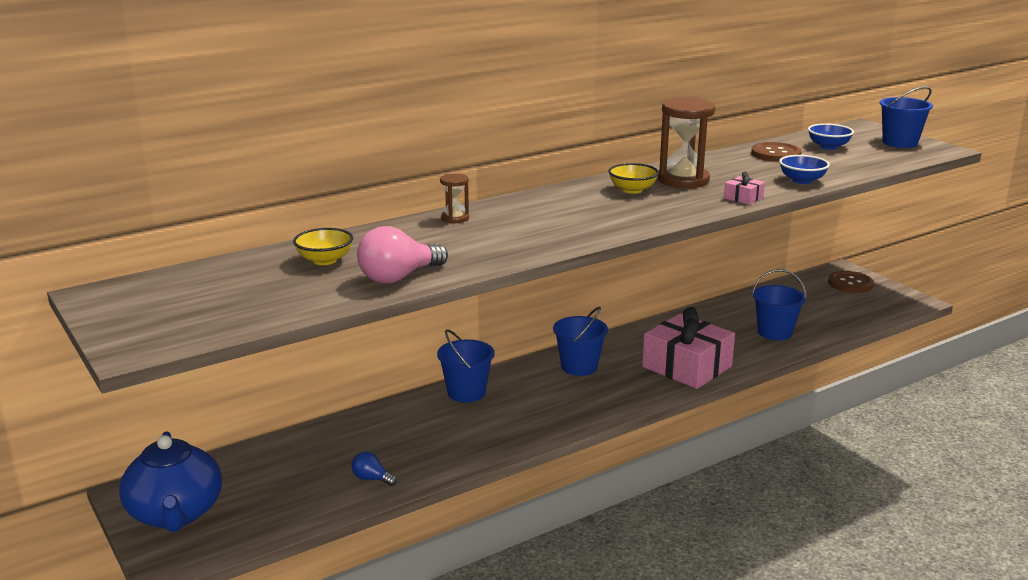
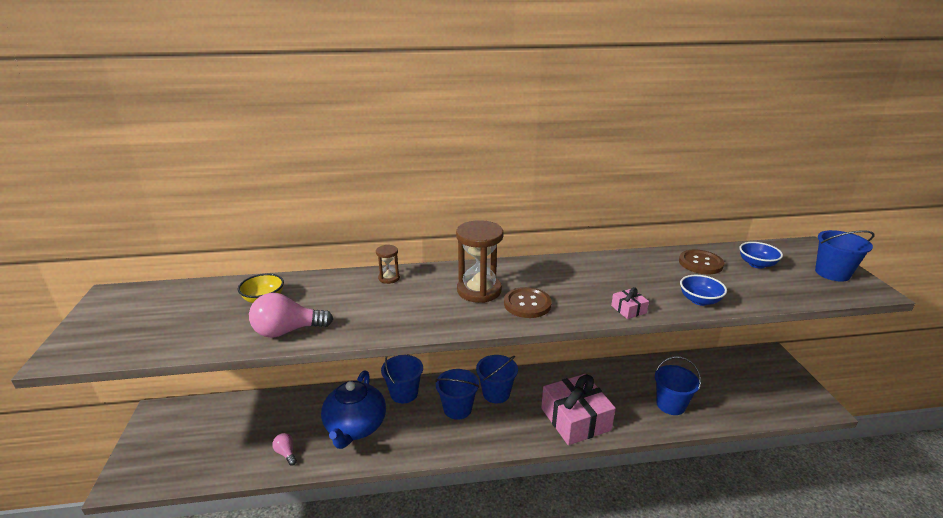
camera: 25 degrees right, 5 degrees up
(175, 514) = (161, 440): blue teapot -> blue teapot (355, 427)
(372, 479) = (286, 453): blue light bulb -> pink light bulb
(546, 390) = (457, 409): none -> blue bucket
(632, 190) = (544, 278): yellow bowl -> none
(683, 180) = (595, 276): brown hourglass -> brown hourglass (479, 290)
(850, 284) = (769, 370): brown button -> brown button (527, 304)

